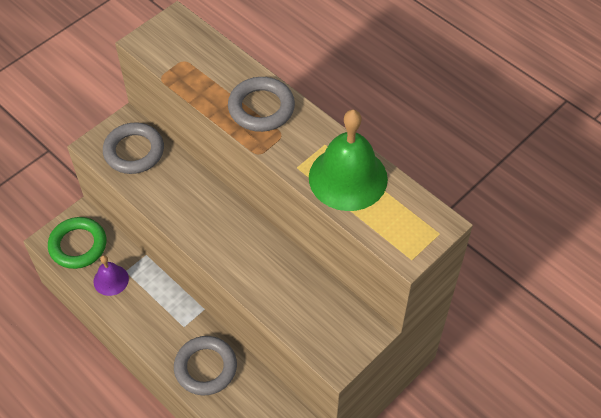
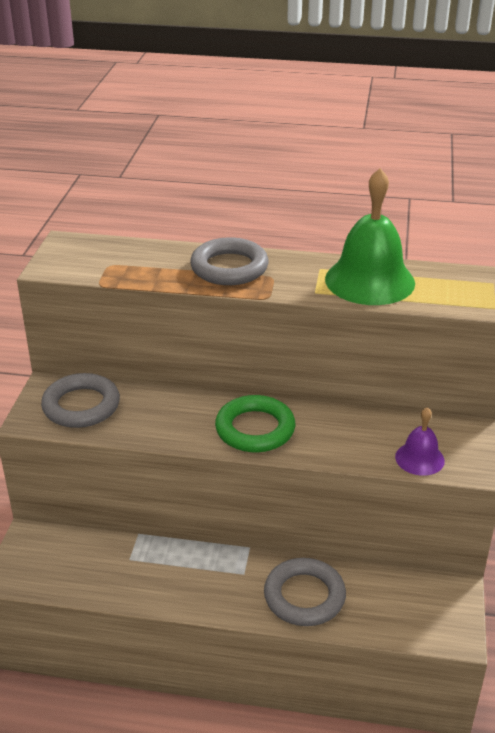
camera: 35 degrees left, 20 degrees down
(78, 245) = (50, 564): green ring -> green ring (255, 429)
(111, 280) = (120, 575): purple bell -> purple bell (419, 458)

